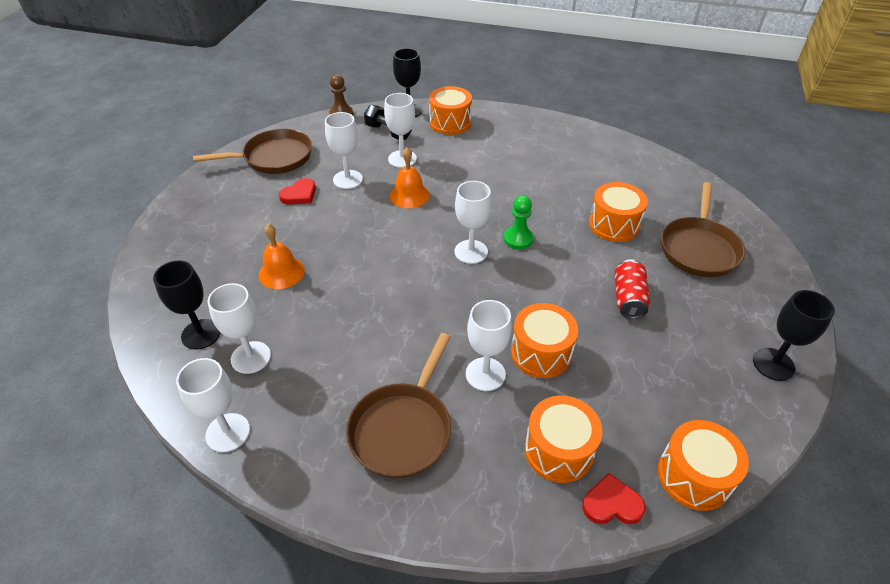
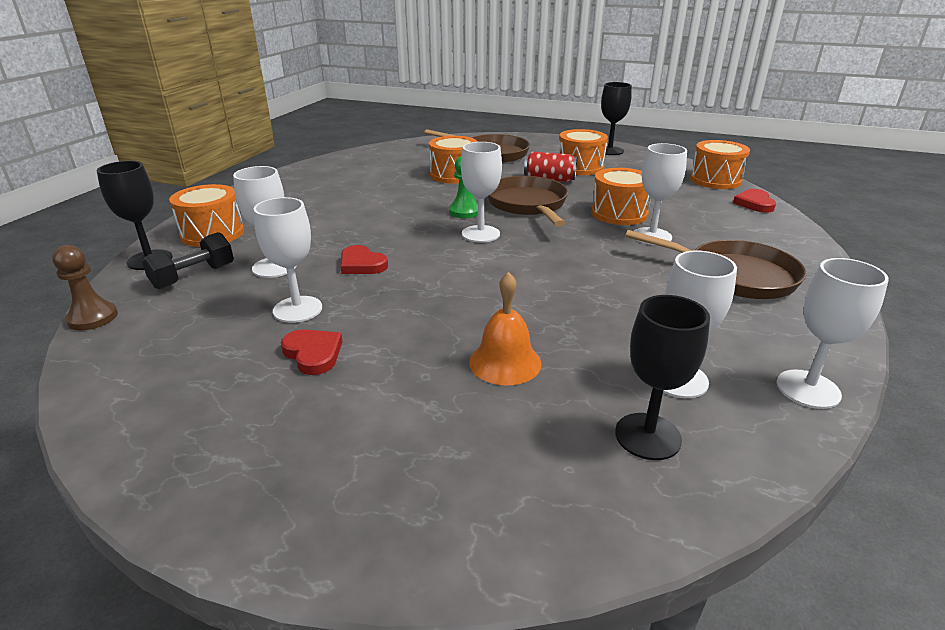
camera: 85 degrees left, 15 degrees down
(273, 158) = (174, 390): brown pan -> brown pan (528, 205)
(409, 195) = (362, 264): orange bell -> red heart
(558, 450) = (719, 215): orange drum -> orange drum (580, 167)

